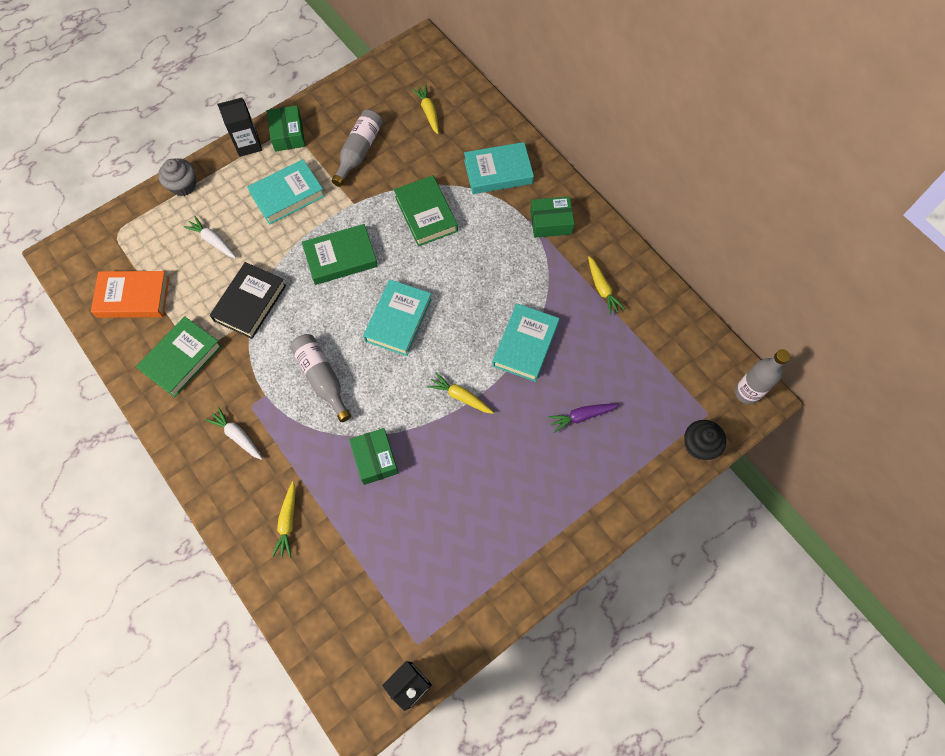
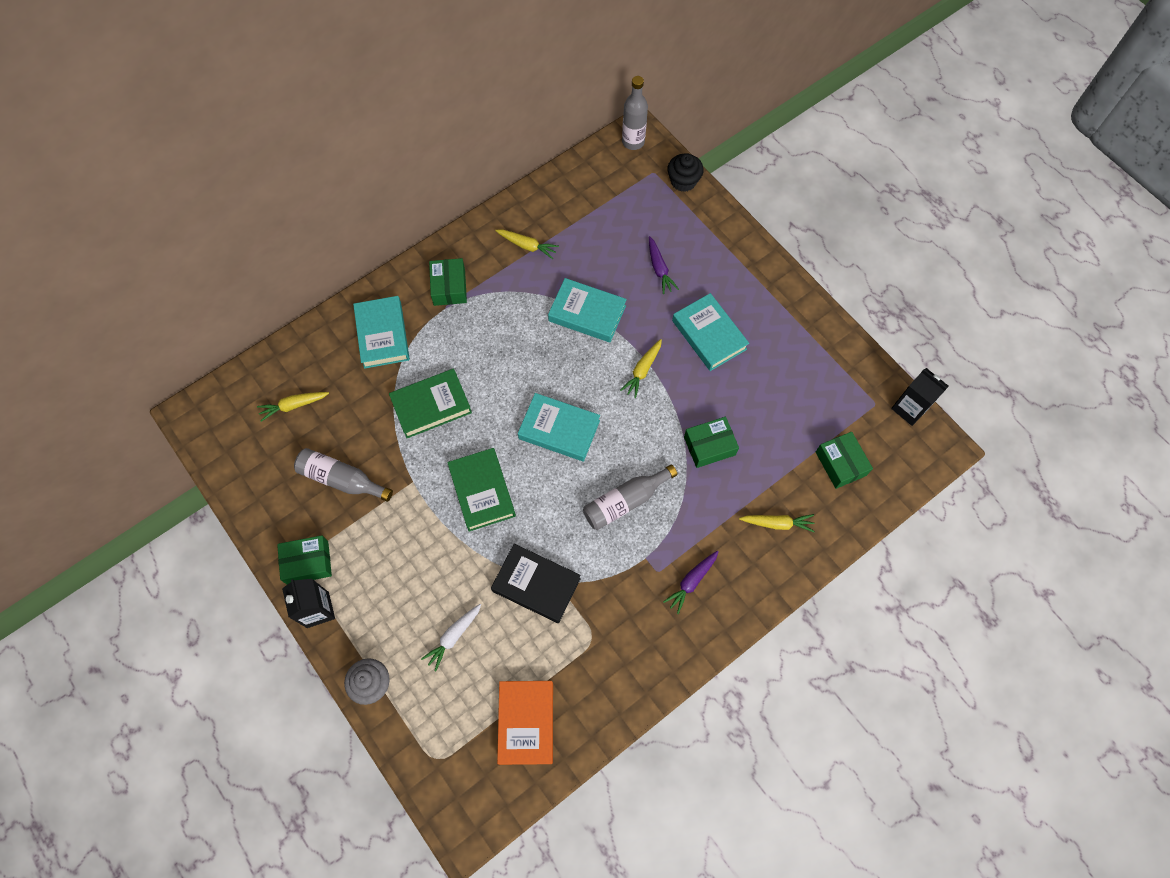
camera: 90 degrees left, 0 degrees up
(182, 359) = (604, 653): green book -> none
(237, 436) = (691, 582): white carrot -> purple carrot
(287, 195) = (395, 556): turquoise book -> turquoise book (709, 335)
(348, 596) = (840, 463): none -> green box
(602, 288) = (527, 246): yellow carrot -> yellow carrot turned 45 degrees clockwise

